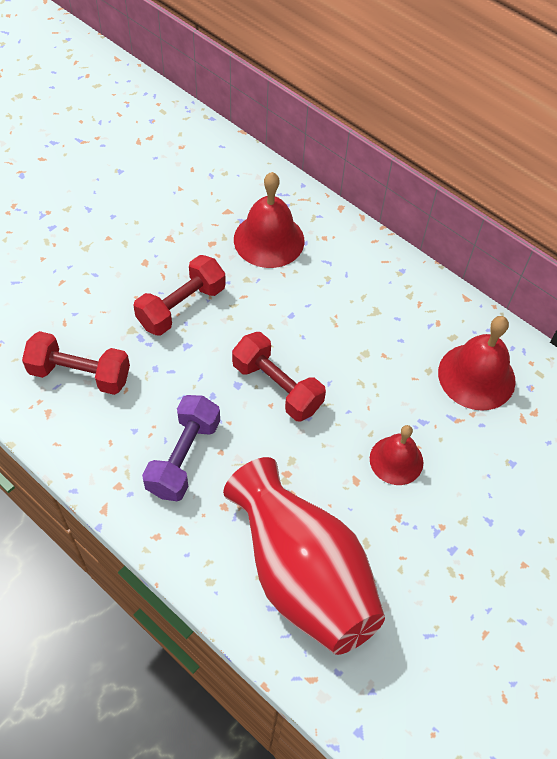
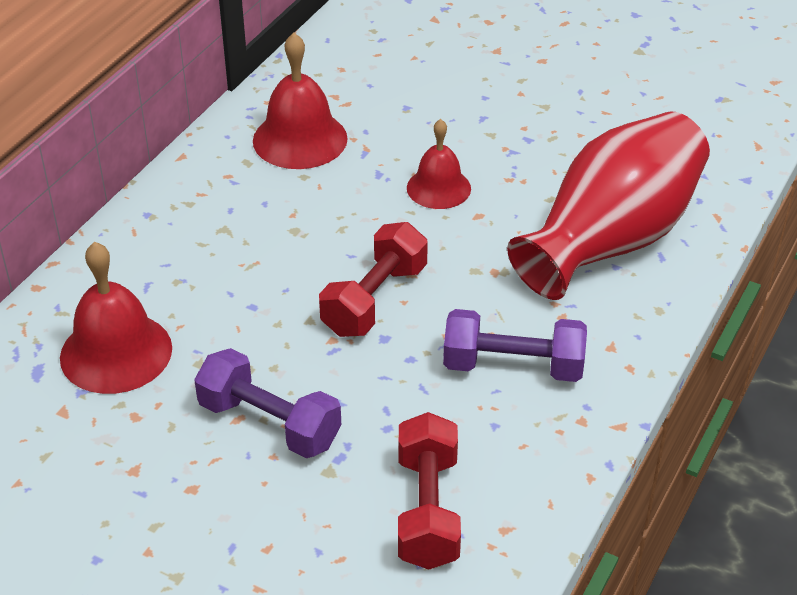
camera: 100 degrees left, 15 degrees down
(181, 307) = (269, 423): red dumbbell -> purple dumbbell

